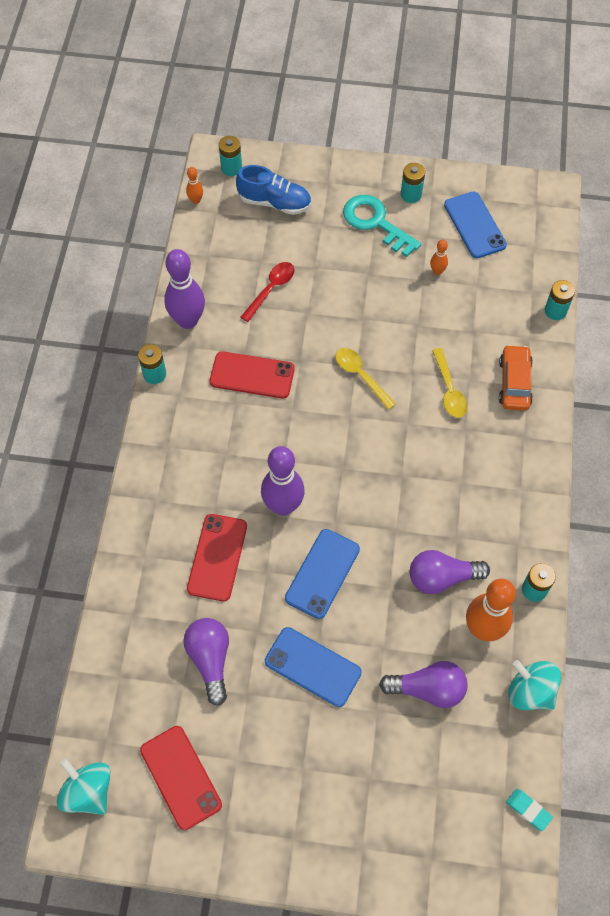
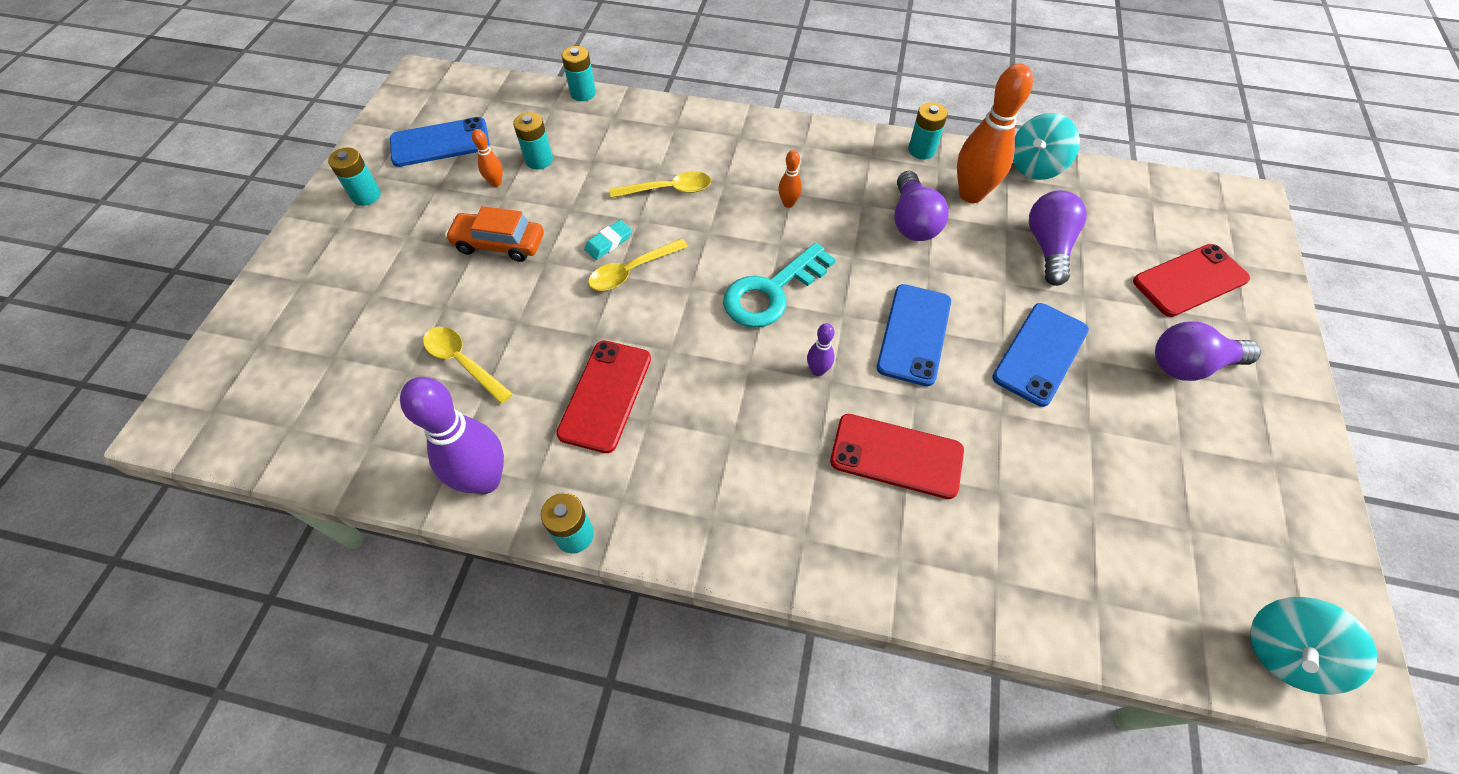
camera: 85 degrees left, 5 degrees down
(180, 777) = (1224, 517): red phone -> red phone (1190, 280)
(196, 200) = (249, 458): orange bowling pin -> orange bowling pin (788, 203)
(210, 660) = (1050, 472): purple light bulb -> purple light bulb (1190, 365)
(231, 168) = (209, 402): turquoise battery -> turquoise battery (539, 160)
(271, 289) = (463, 362): red spoon -> yellow spoon
(275, 202) = (306, 347): blue shoe -> none
(283, 506) = (818, 370): purple bowling pin -> purple bowling pin, size x0.46
(322, 573) = (914, 334): blue phone -> blue phone turned 75 degrees clockwise
(375, 223) = (395, 235): turquoise key -> turquoise key (771, 292)
(514, 383) = (669, 135): orange car -> orange car (499, 244)
(528, 810) = (1160, 183): turquoise eraser -> turquoise eraser (608, 242)

